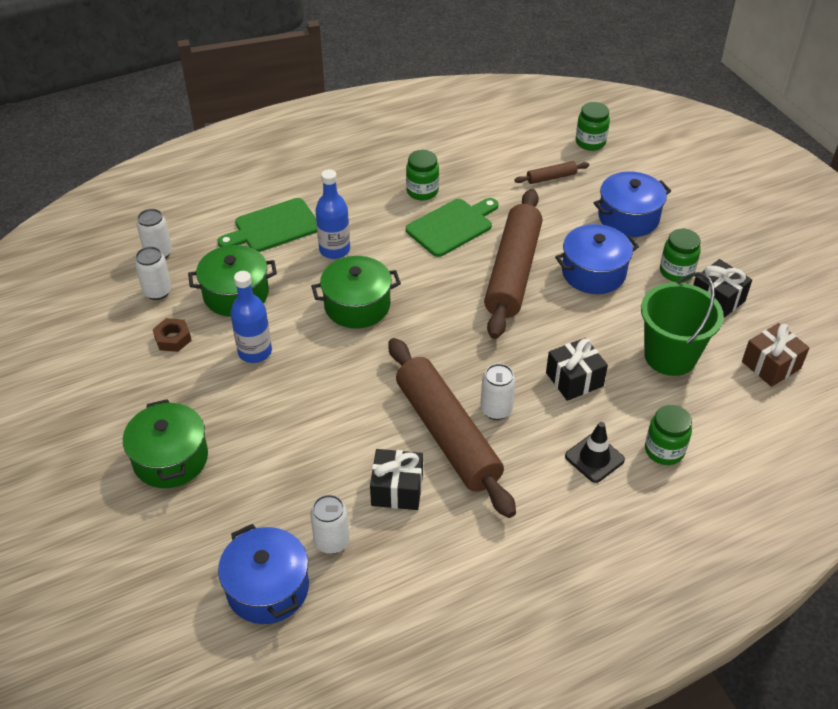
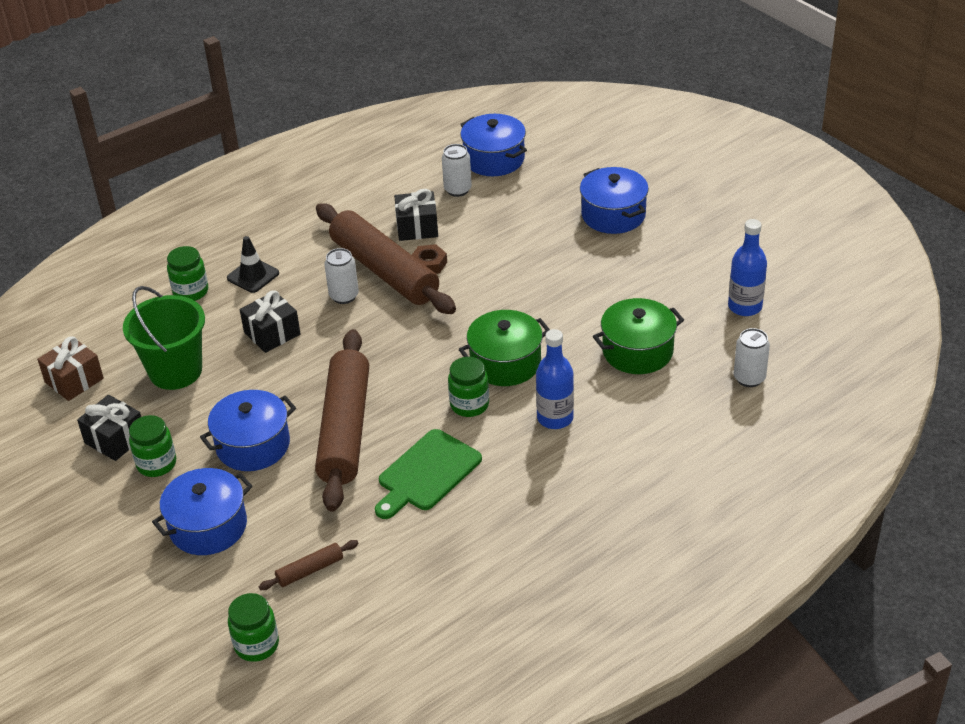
camera: 170 degrees right, 5 degrees down
(157, 292) = (720, 339): white can -> none
(170, 459) = (613, 215): green pot -> blue pot
(173, 339) = (674, 300): brown nut -> brown nut (429, 264)
(255, 352) = (587, 303): blue bottle -> blue bottle (745, 307)
(273, 227) = (639, 432): green cutting board -> none
(422, 191) = (476, 516): green jar -> green jar (469, 405)

